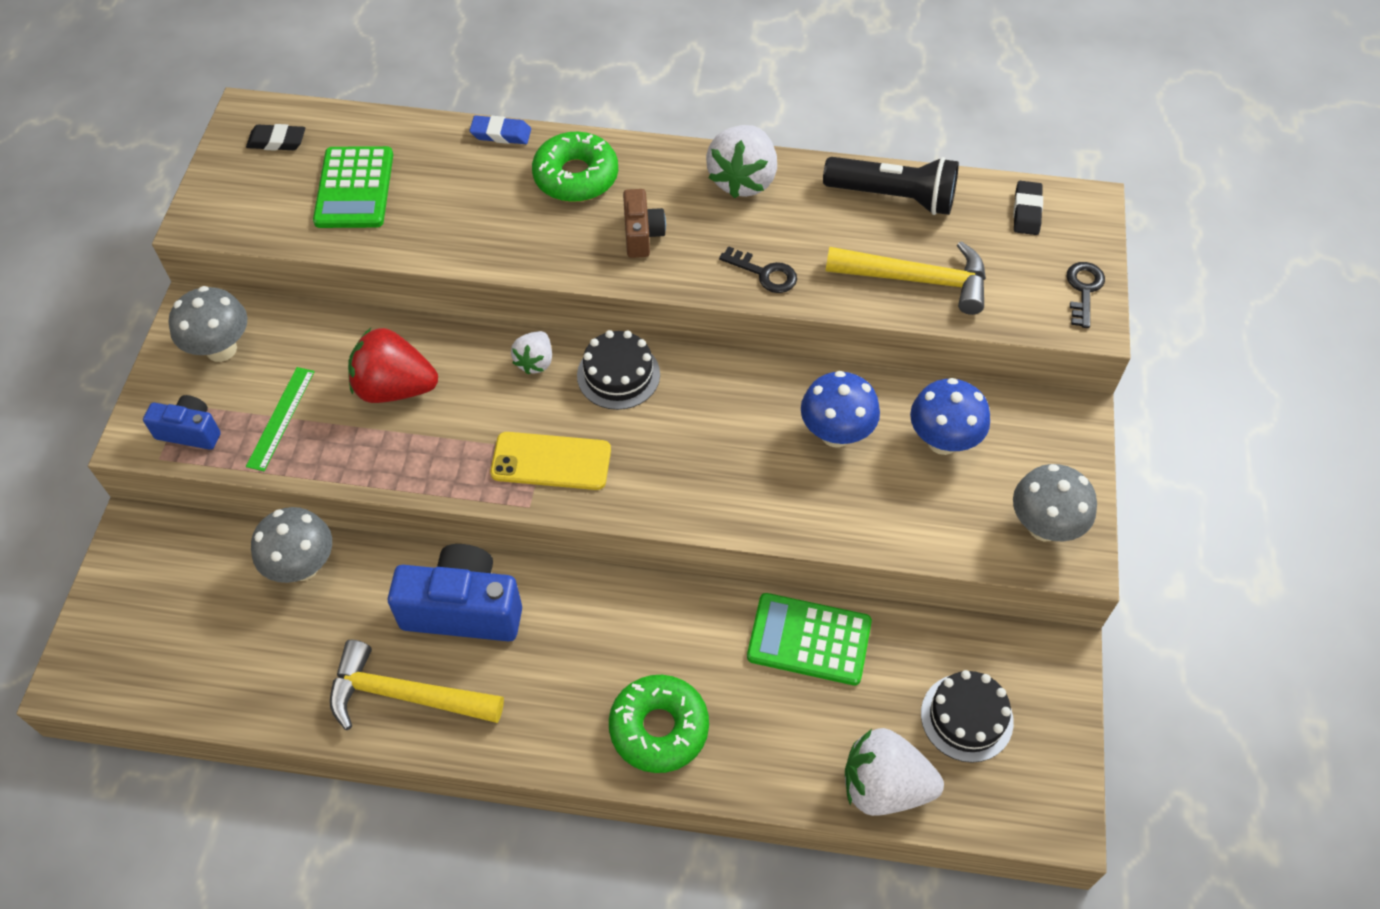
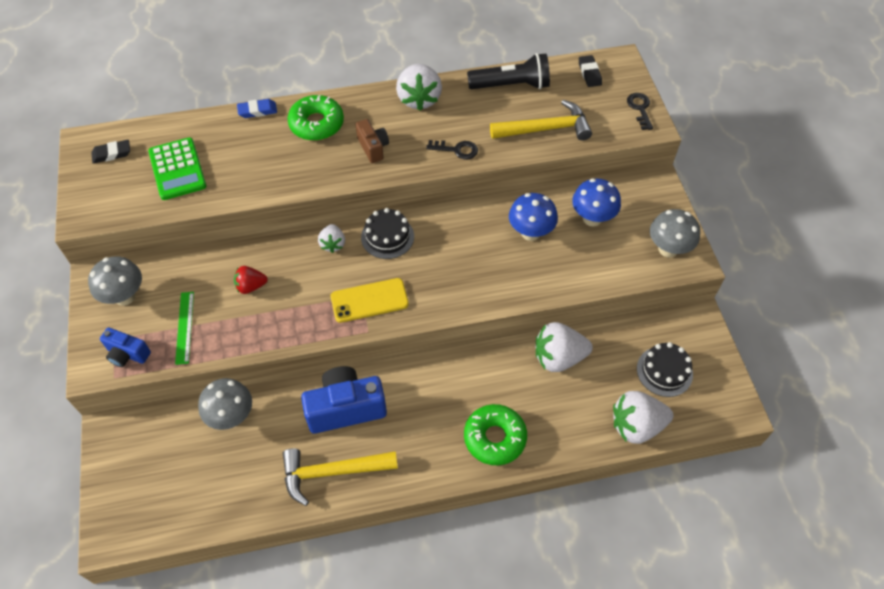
camera: 20 degrees left, 0 degrees up
(190, 432) = (127, 354): blue camera -> blue camera turned 150 degrees counterclockwise
(395, 388) = (251, 286): red strawberry -> red strawberry, size x0.57
(809, 640) = (558, 357): green calculator -> white strawberry

